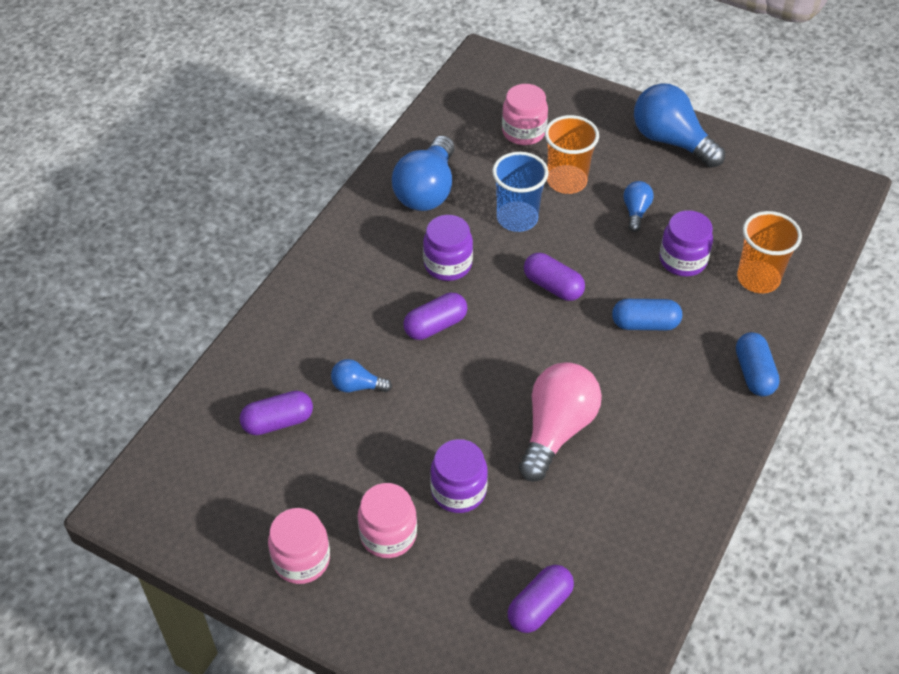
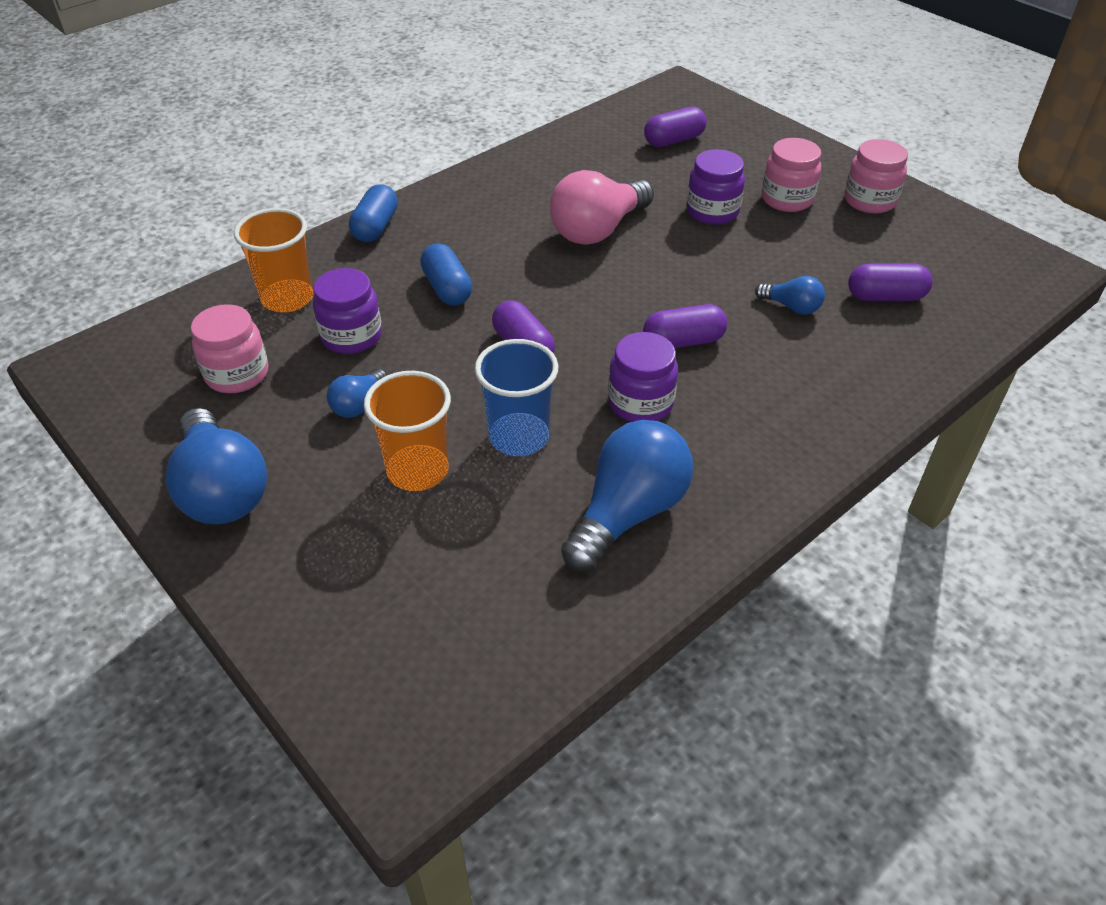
camera: 160 degrees left, 5 degrees down
(523, 132) = (427, 572): pink jar -> pink jar (237, 374)
(645, 324) = (447, 288): blue capsule -> blue capsule turned 45 degrees clockwise

